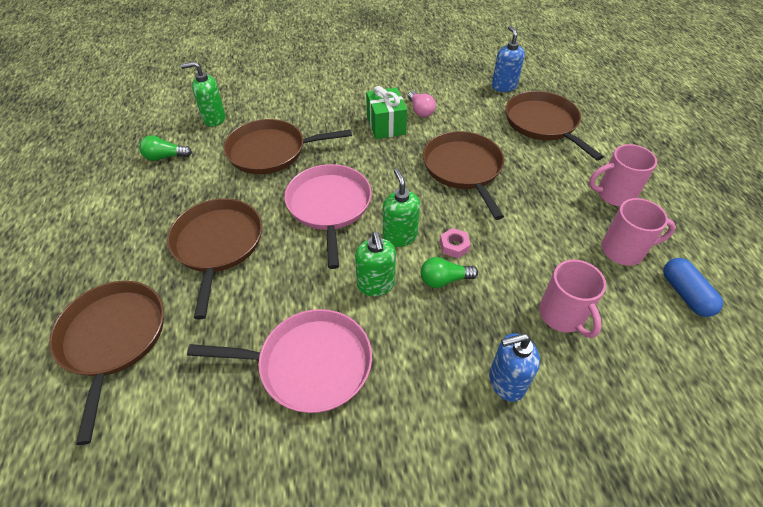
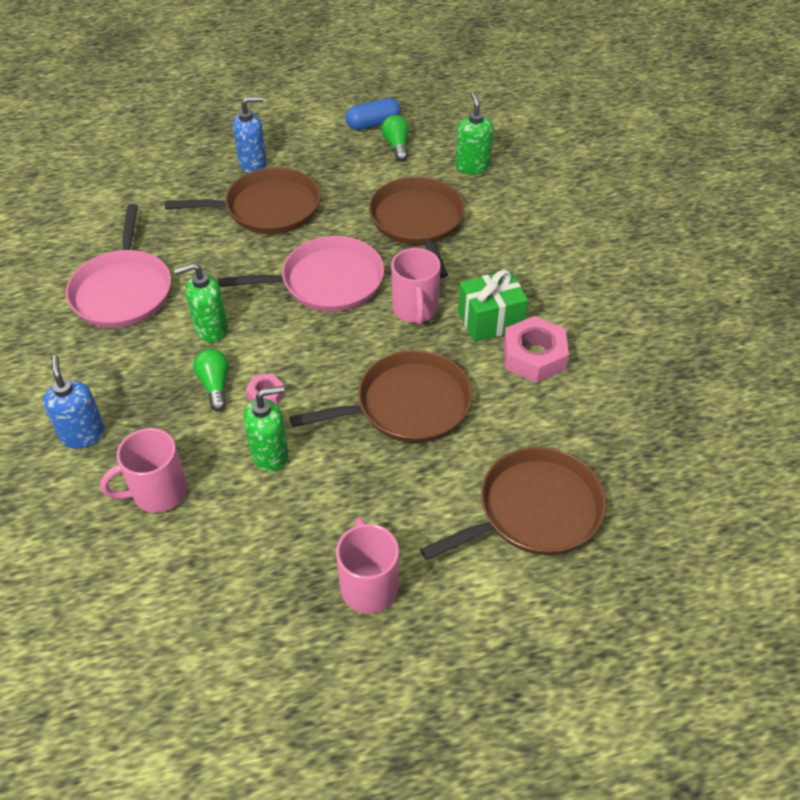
camera: 85 degrees right, 0 degrees up
(113, 339) = (163, 171): brown pan -> none
(399, 236) = (280, 345): green soap dispenser -> green soap dispenser (270, 455)
(420, 111) = (534, 356): pink light bulb -> pink nut
(503, 86) = (631, 463): blue soap dispenser -> blue soap dispenser (253, 164)
(623, 250) = (256, 576): pink mug -> pink mug (415, 310)
(685, 294) = (179, 635): blue capsule -> blue capsule (373, 124)

